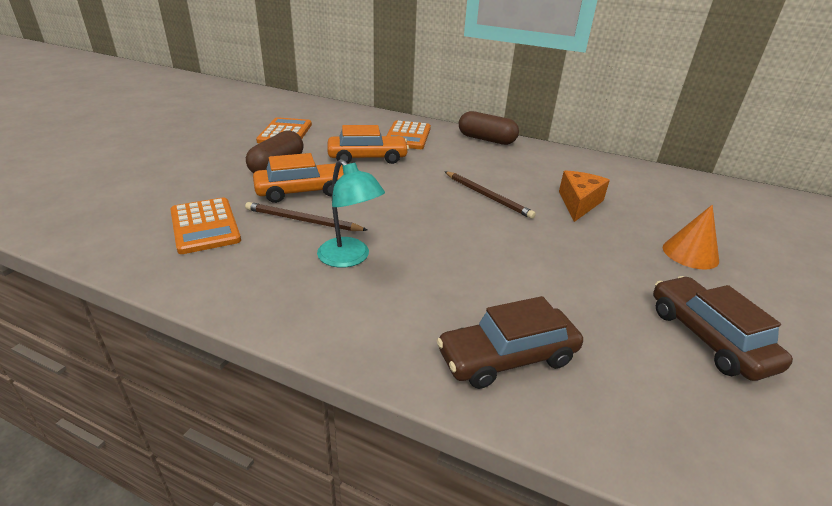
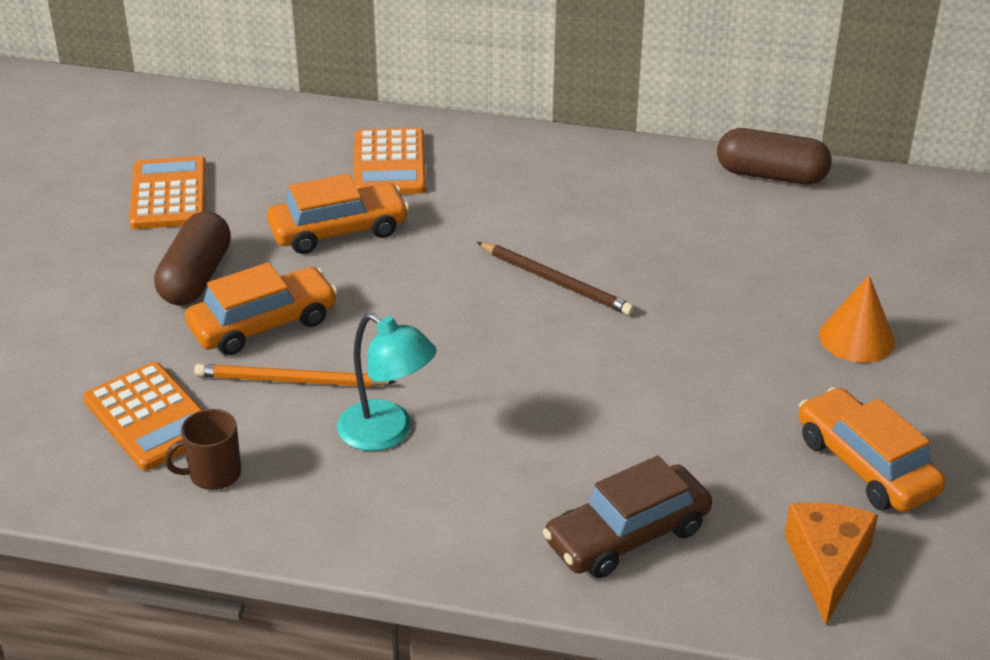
camera: 10 degrees left, 5 degrees up
(222, 263) = (213, 474): none -> brown mug
(302, 220) = (290, 380): brown pencil -> orange pencil
(486, 139) = (529, 148): brown capsule -> brown capsule (771, 175)
(578, 203) = (697, 270): orange cheese -> orange cheese (826, 565)
(708, 338) = (866, 465): brown car -> orange car

